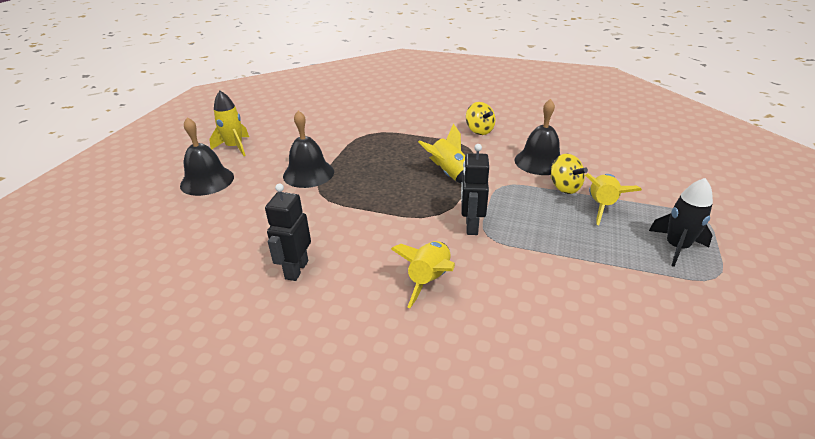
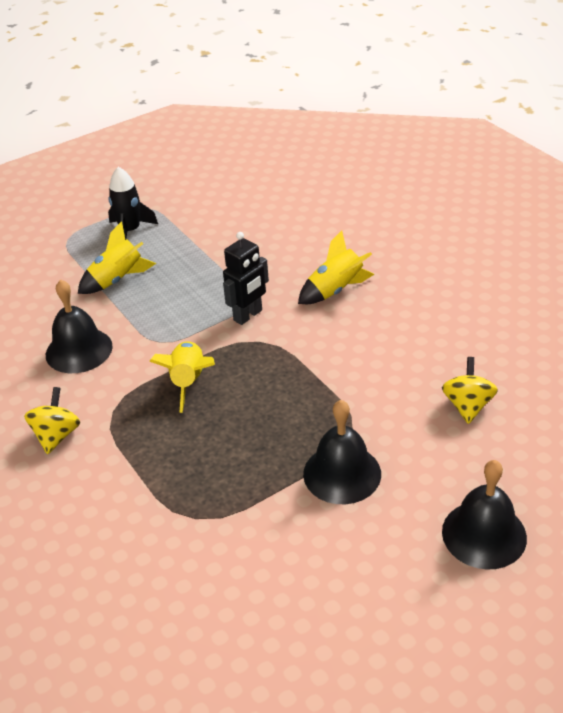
camera: 140 degrees left, 5 degrees up
(234, 147) = (413, 605): yellow rocket -> none
(296, 270) = (437, 348): black robot -> none
(564, 187) = (112, 311): yellow spinning top -> yellow spinning top (467, 406)

